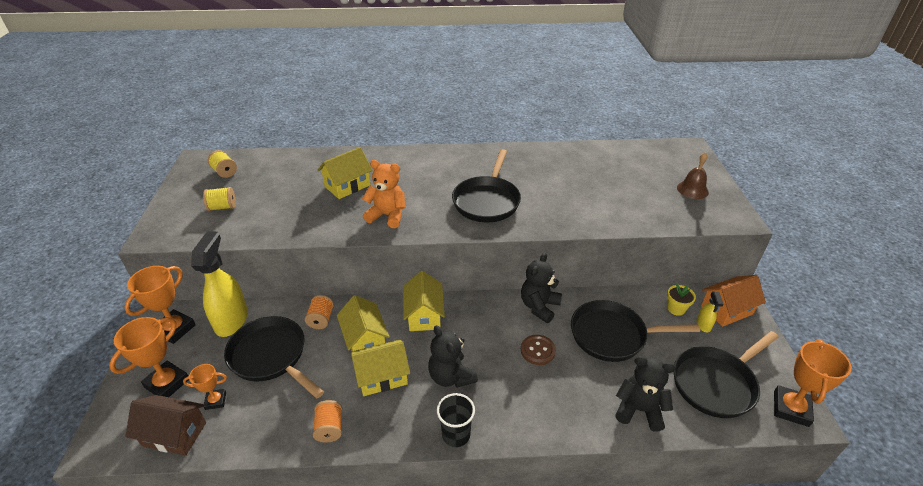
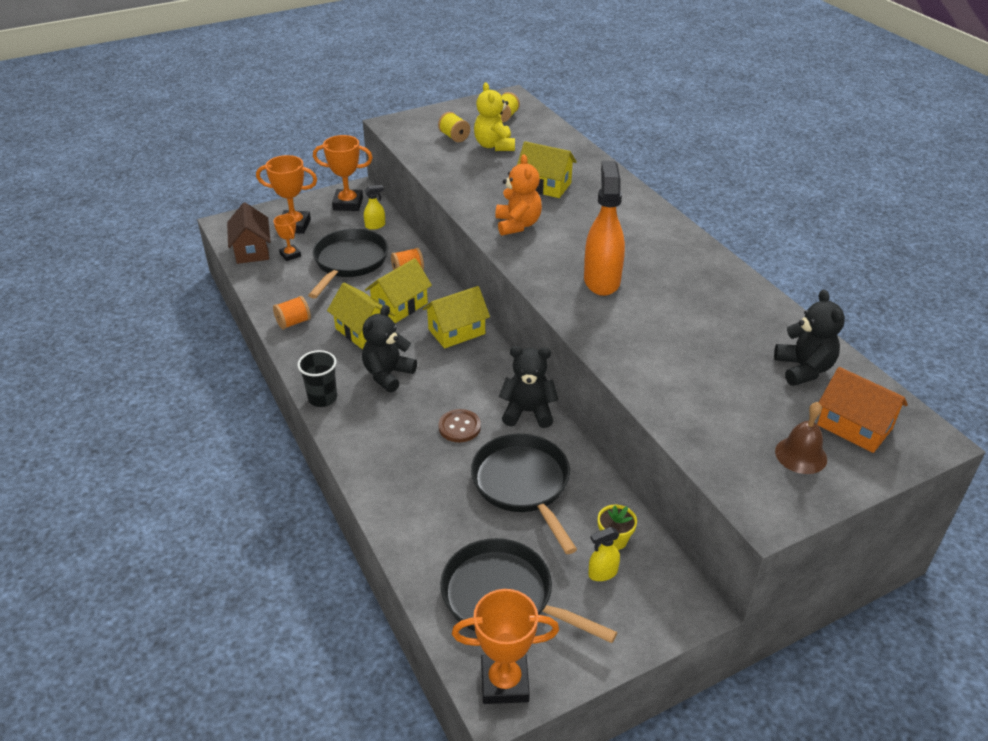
camera: 65 degrees right, 0 degrees up
(231, 320) = (375, 226): yellow spray bottle -> yellow spray bottle, size x0.45
(262, 191) = (494, 146): none -> yellow teddy bear
(487, 201) = (601, 280): black pan -> orange spray bottle
(639, 410) = (422, 528): black teddy bear -> black teddy bear (803, 369)
(726, 310) = (652, 597): orange house -> orange house (854, 427)

